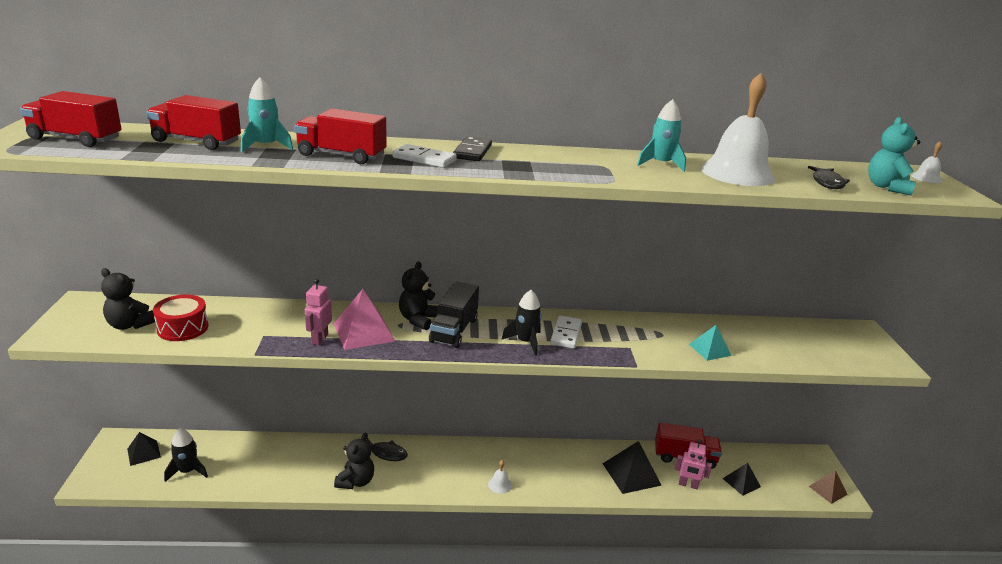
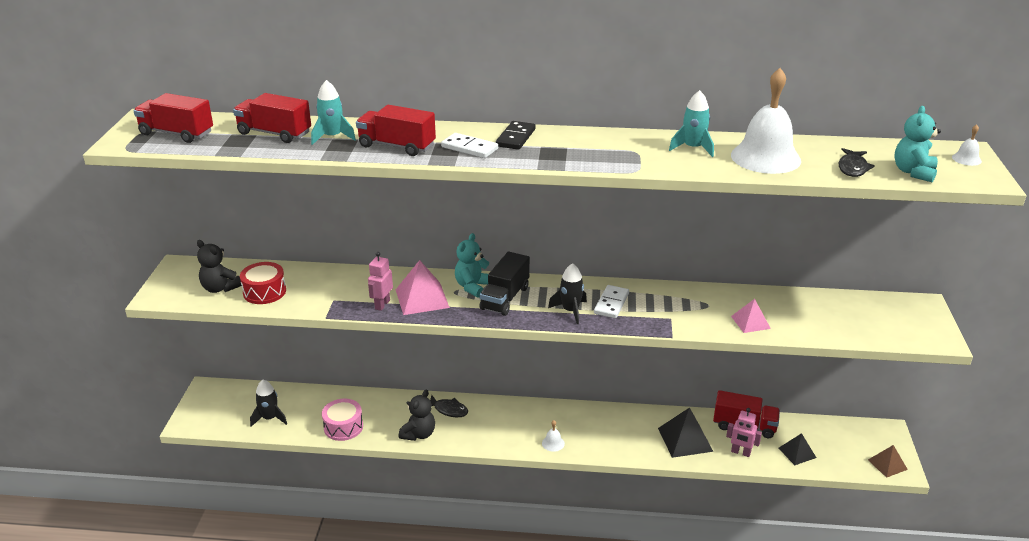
camera: 10 degrees right, 5 degrees up
(143, 453) = (231, 400): black pyramid -> none
(272, 477) = (343, 427): none -> pink drum
(418, 319) = (473, 287): black teddy bear -> turquoise teddy bear
(710, 349) = (750, 322): turquoise pyramid -> pink pyramid

